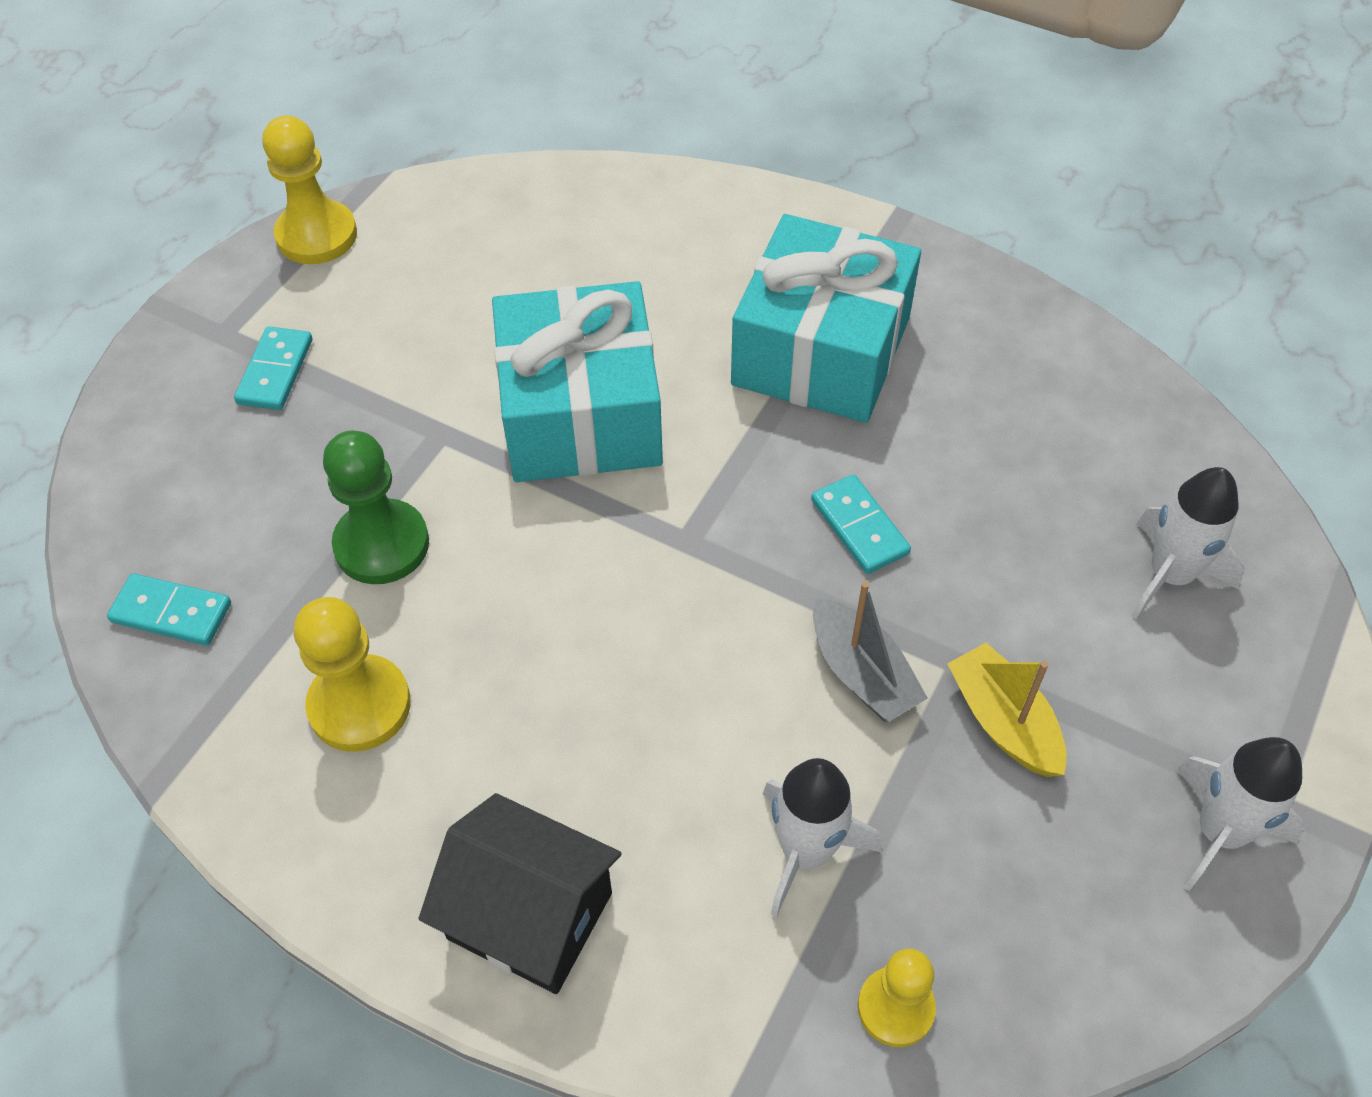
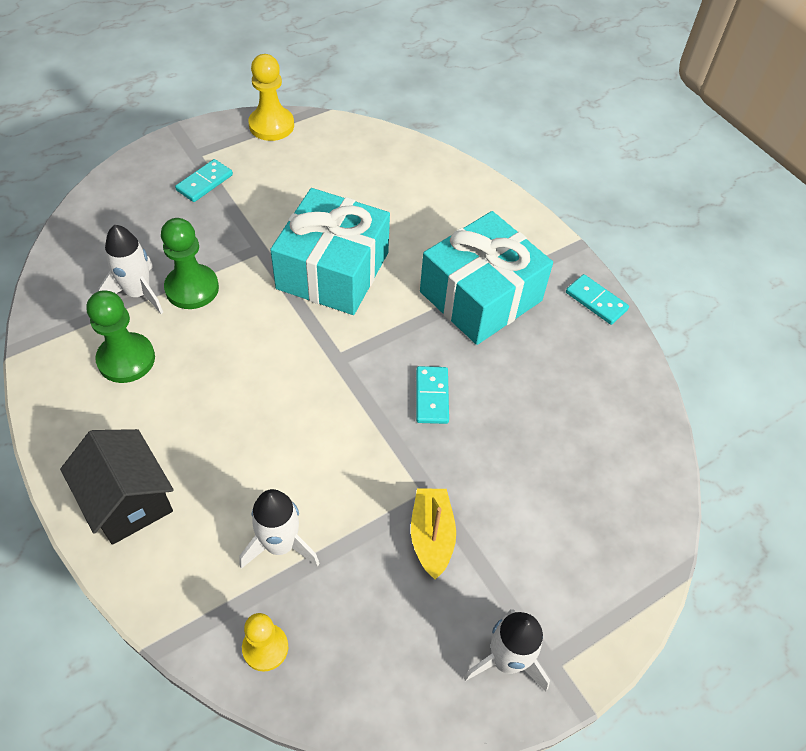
camera: 25 degrees right, 0 degrees up
(171, 612) = (77, 273): turquoise domino -> turquoise domino (596, 301)
(360, 705) = (126, 359): yellow pawn -> green pawn
(862, 673) = (376, 471): grey boat -> none
(1170, 575) = (585, 509): white rocket -> white rocket (138, 293)

